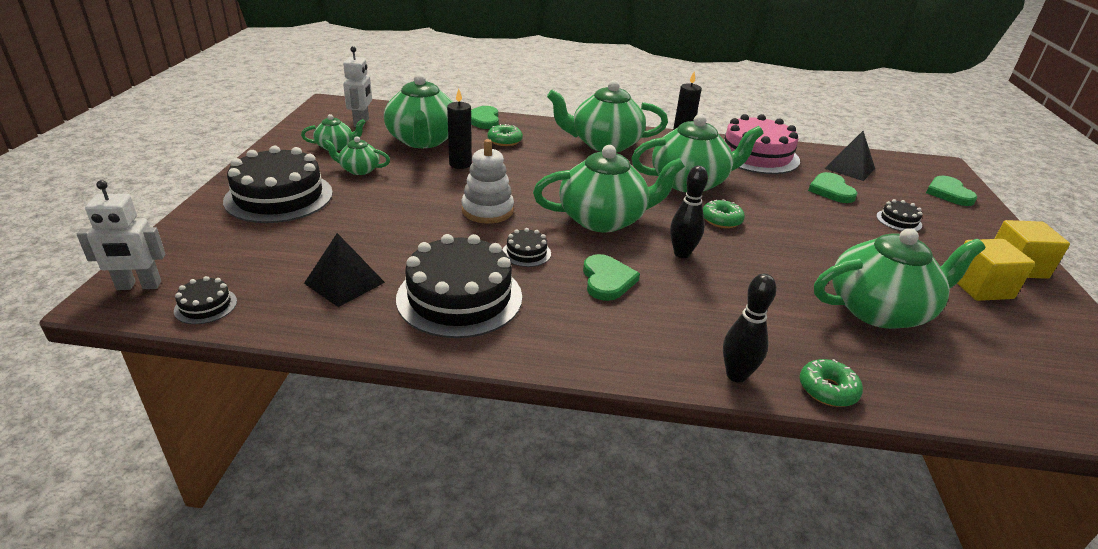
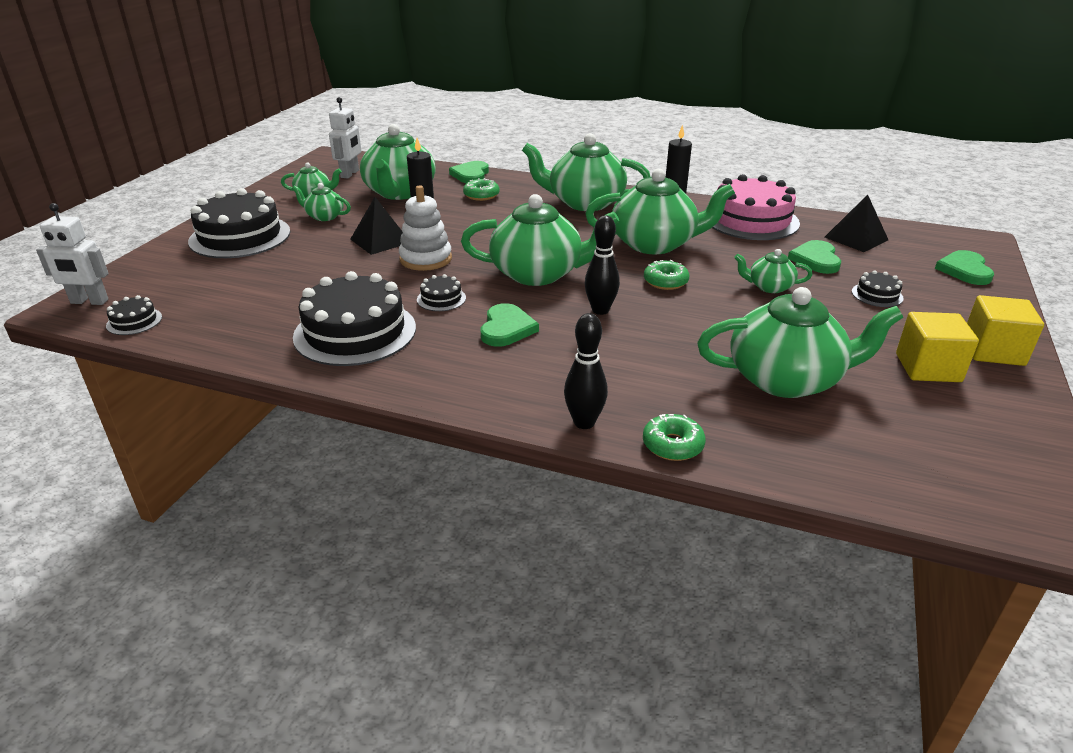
camera: 15 degrees right, 0 degrees up
(344, 282) = (259, 312): black pyramid -> black pyramid (380, 241)
(810, 219) = (769, 287): none -> green teapot

